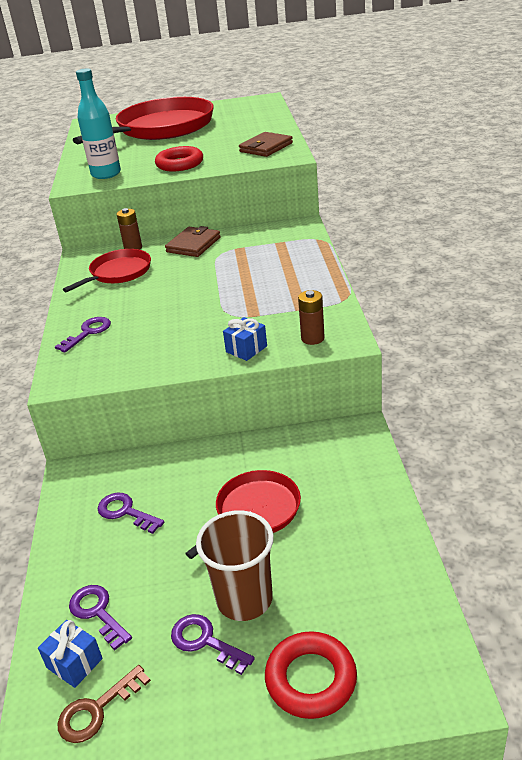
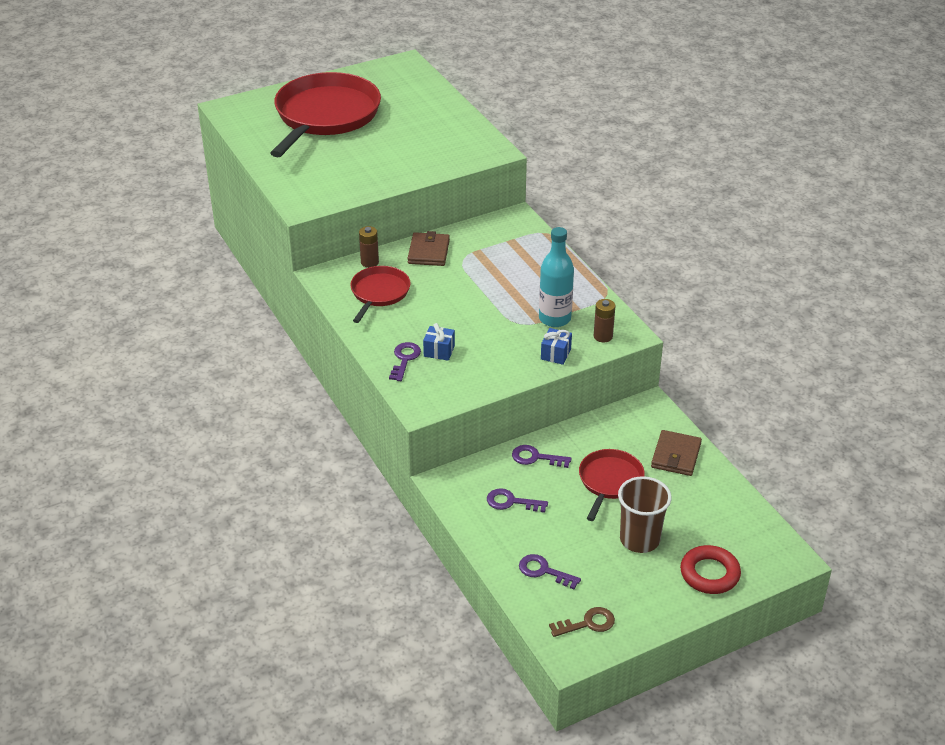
camera: 25 degrees left, 5 degrees up
(74, 663) = (552, 603): blue gift -> blue gift (439, 351)
(97, 710) = (587, 623): brown key -> brown key turned 135 degrees counterclockwise
(106, 174) = (323, 189): turquoise bottle -> turquoise bottle (554, 318)
(180, 164) = (391, 169): red ring -> none
(205, 641) = (630, 570): purple key -> purple key (536, 457)
(266, 147) = (463, 140): brown wallet -> brown wallet (676, 455)

